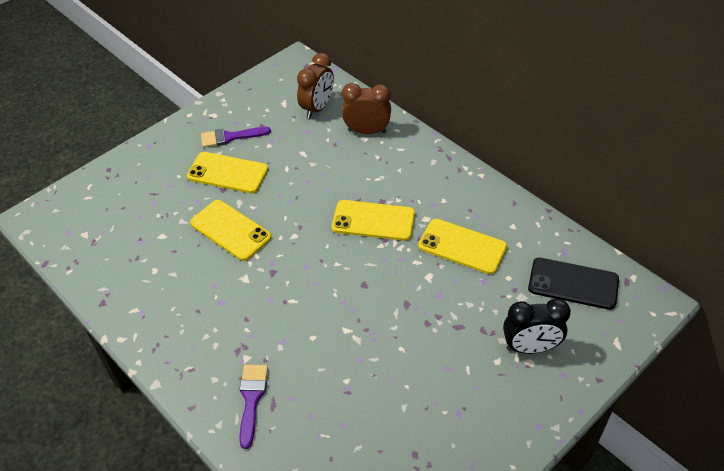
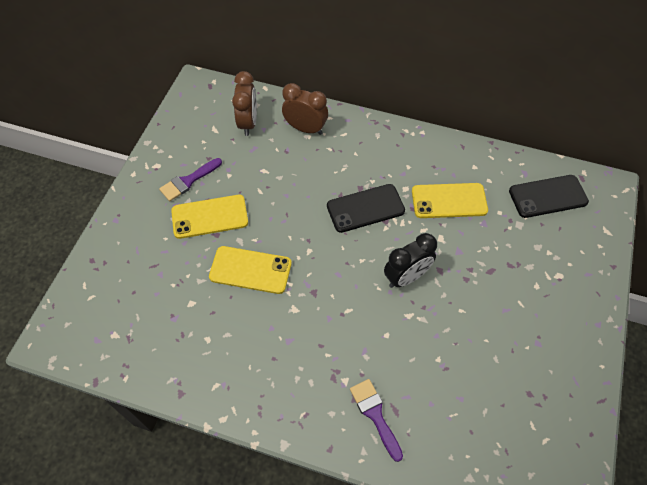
camera: 30 degrees left, 10 degrees up
(367, 131) = (305, 128): brown clock -> brown clock turned 45 degrees clockwise
(373, 220) = (365, 208): yellow phone -> black phone
(530, 347) = (552, 263): black clock -> black clock (406, 277)

